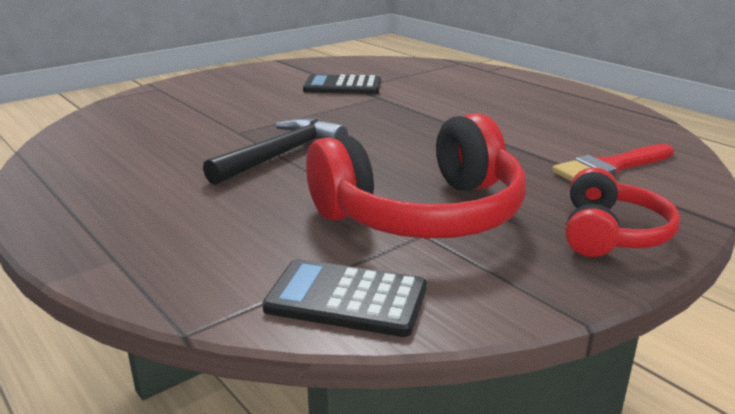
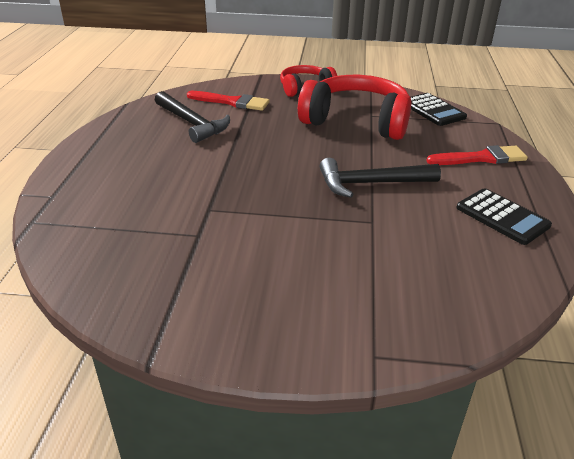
camera: 135 degrees left, 10 degrees up
(172, 237) = (481, 158): none -> red brush
(342, 86) = (202, 242): black calculator -> black calculator (502, 217)
(565, 132) = (192, 123): none -> black hammer

